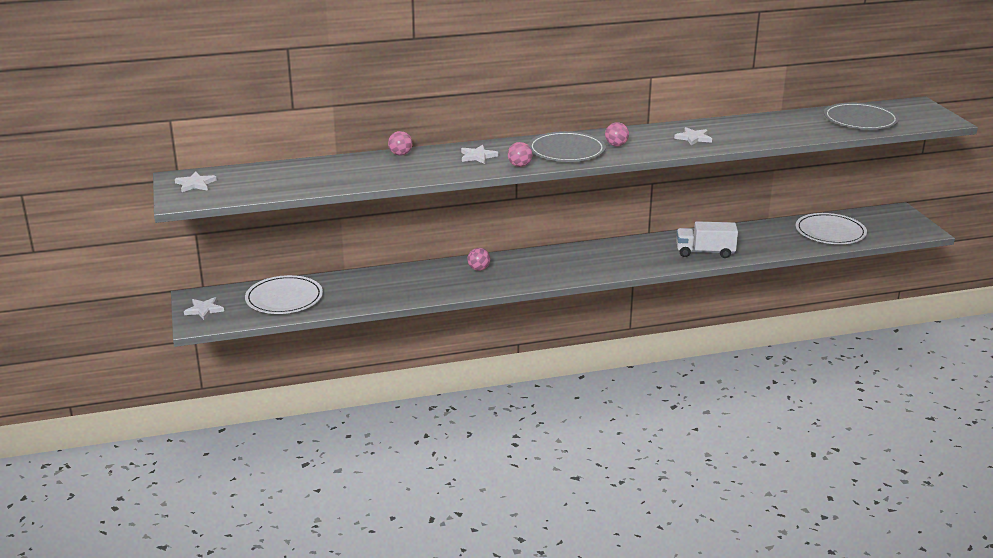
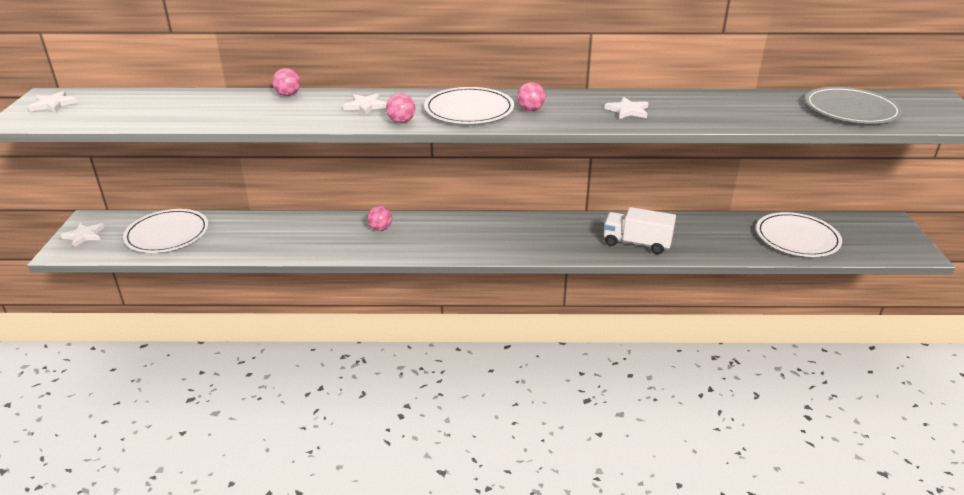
camera: 15 degrees right, 5 degrees up
(566, 150) = (469, 110): grey plate -> white plate

